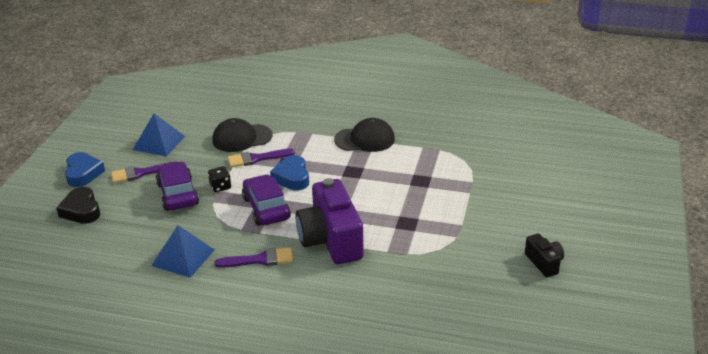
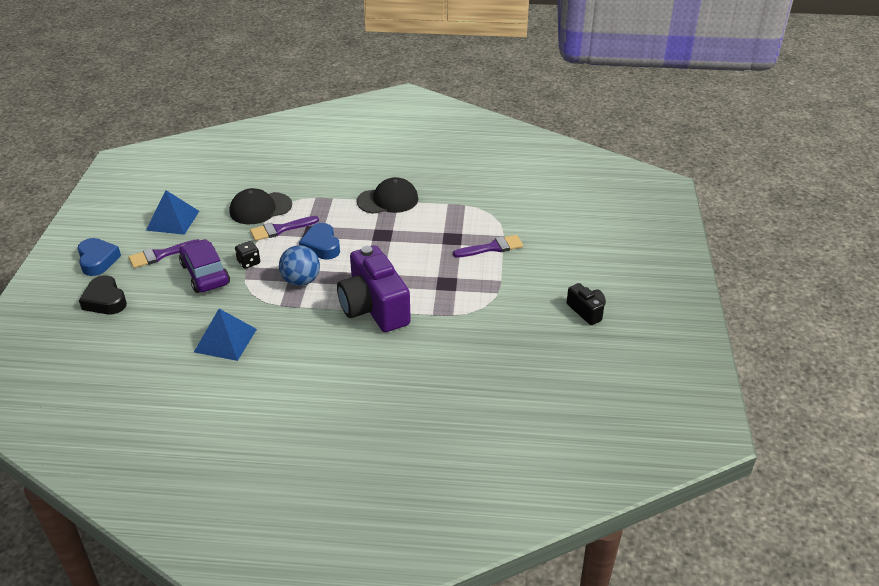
camera: 10 degrees left, 5 degrees up
(259, 260) = (305, 335): purple brush -> purple brush (492, 248)
(266, 208) = (301, 281): purple car -> blue ball

